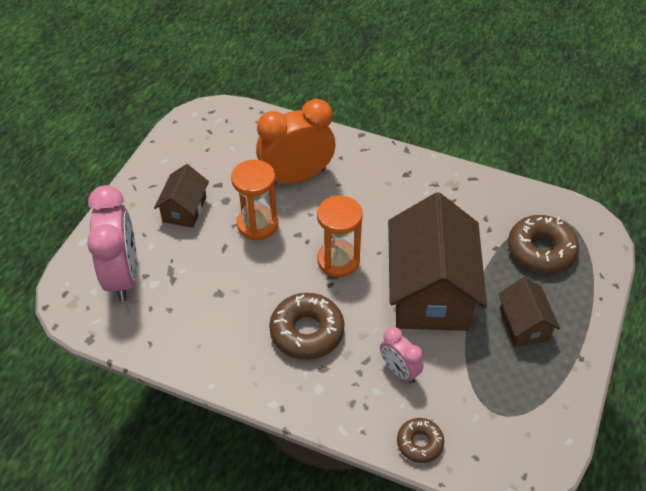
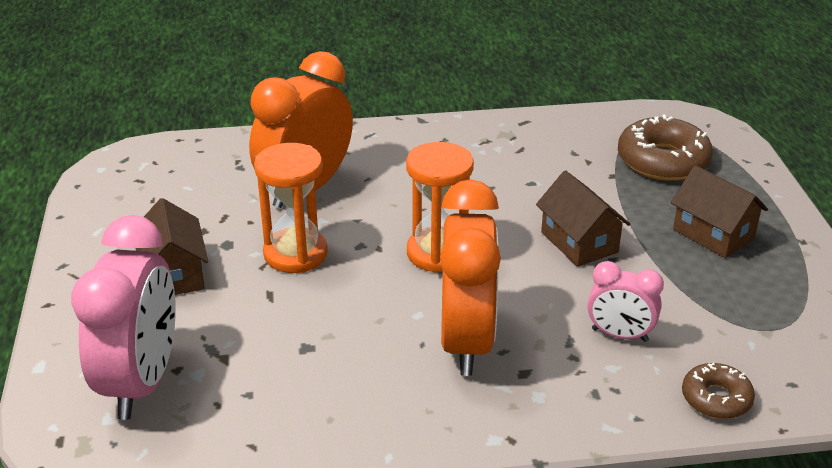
camera: 30 degrees left, 15 degrees down
(123, 276) = (142, 382): pink clock -> pink clock turned 45 degrees clockwise
(307, 332) = (466, 342): brown donut -> orange clock
(430, 291) = (579, 242): brown house -> brown house, size x0.49

